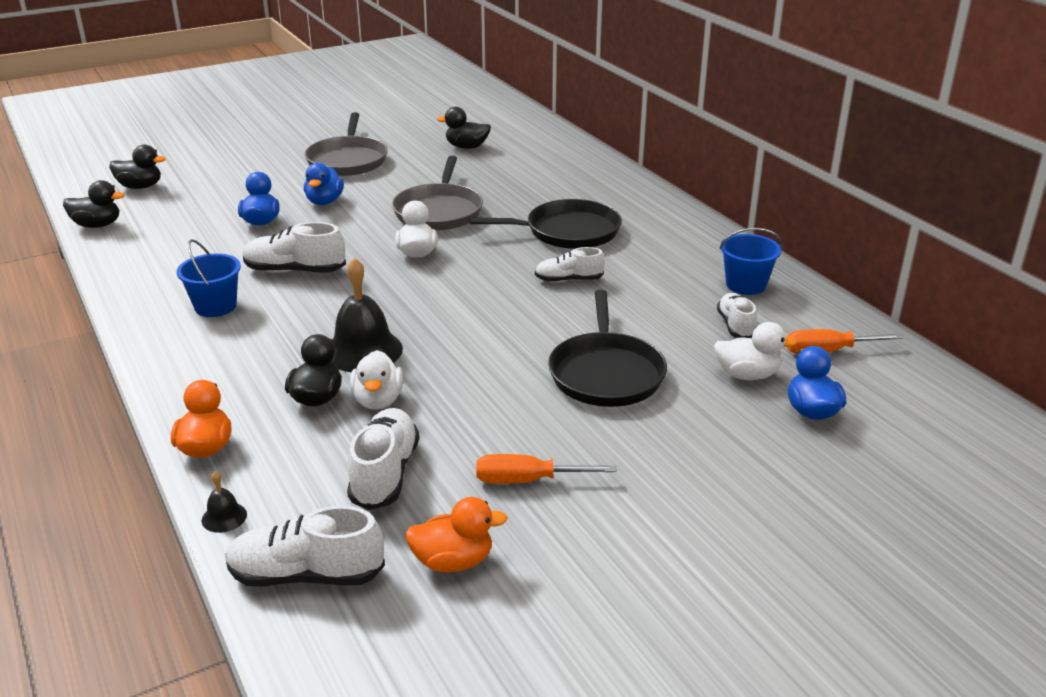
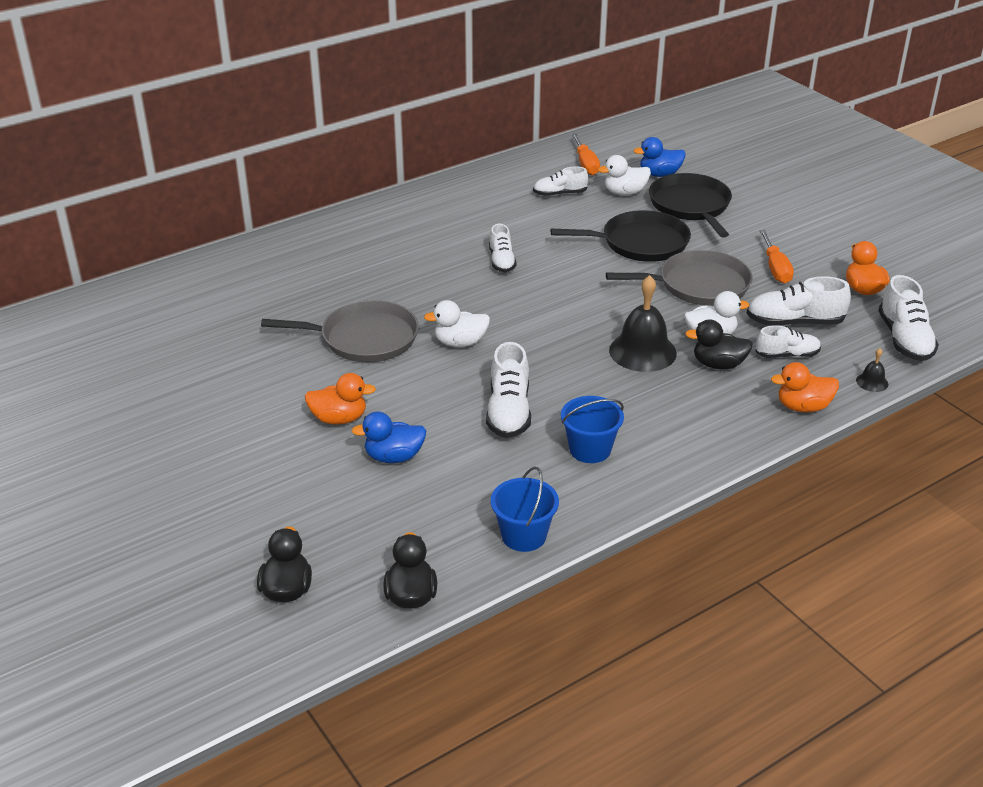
camera: 95 degrees left, 5 degrees up
(314, 454) = (787, 355): none -> white shoe
(324, 202) = (339, 418): blue duck -> orange duck
(348, 160) = (213, 419): grey pan -> grey pan (698, 285)
(467, 147) = (184, 335): black duck -> none
(567, 232) = (408, 264): black pan -> black pan (691, 206)
(745, 285) = (496, 187): blue bucket -> blue bucket (524, 535)
(747, 375) = (624, 192): white duck -> white duck turned 105 degrees counterclockwise

